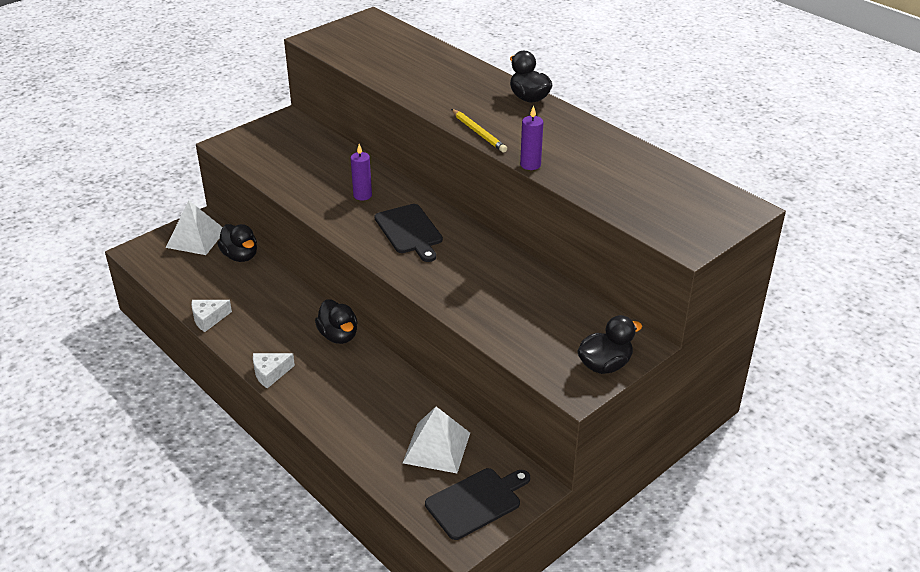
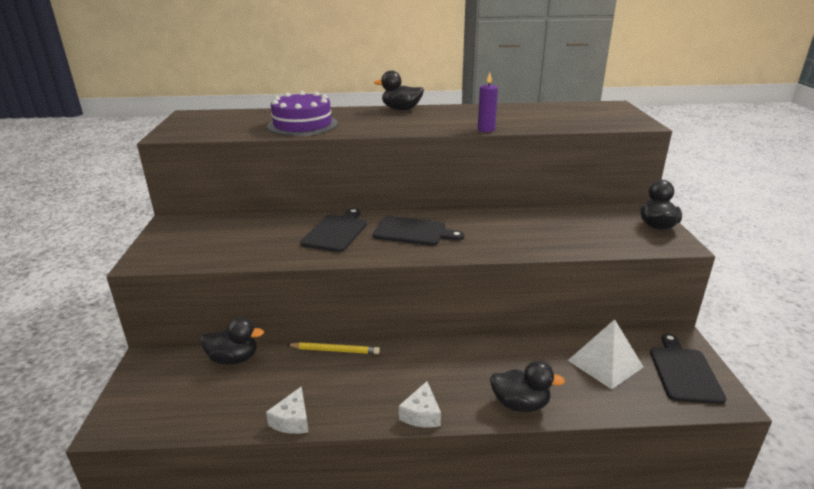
camera: 50 degrees left, 10 degrees down
(196, 238) = (163, 374): white pyramid -> none
(338, 336) = (416, 352): black duck -> black duck (520, 404)
(362, 195) = (336, 232): purple candle -> black cutting board
(414, 76) = (302, 125): none -> purple cake
(478, 133) = (418, 130): yellow pencil -> yellow pencil (335, 350)

